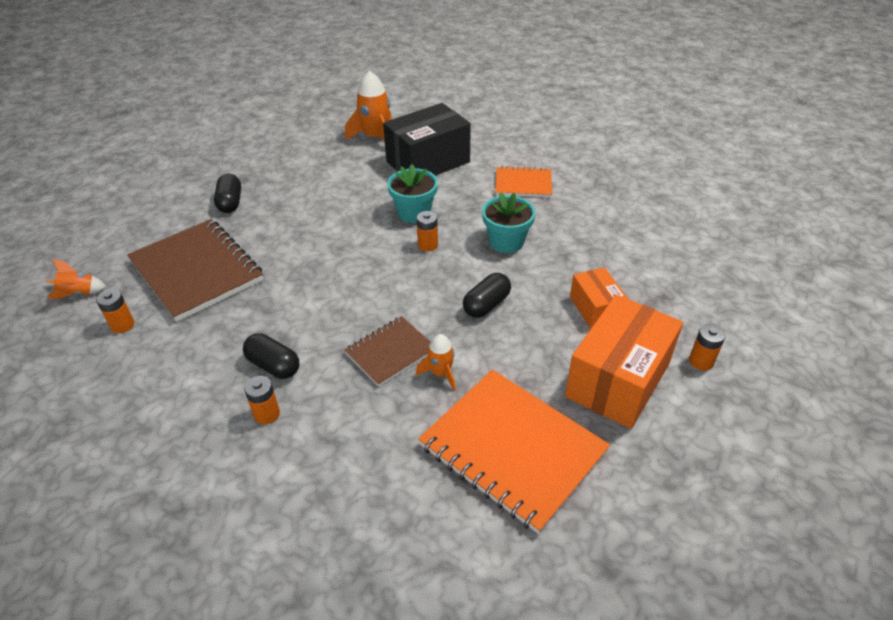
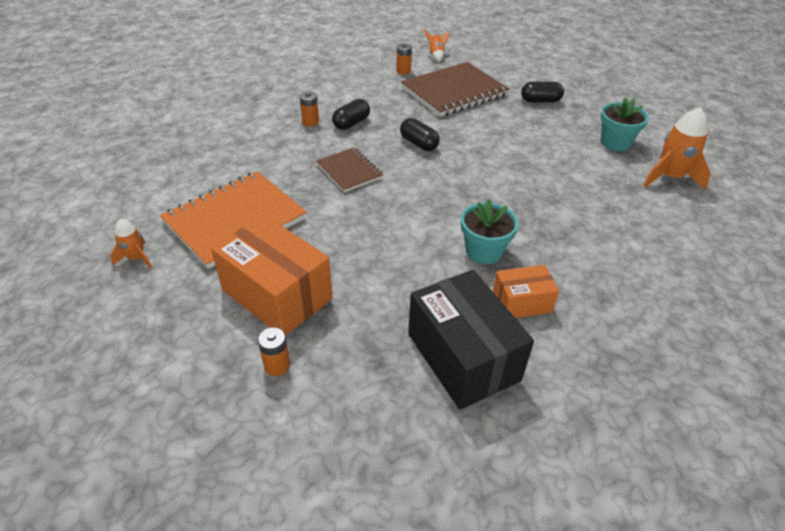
camera: 95 degrees right, 0 degrees up
(414, 213) = (532, 194): turquoise flower pot -> turquoise flower pot (615, 143)
(428, 162) = (629, 210): black box -> black box (463, 357)
(428, 245) = (480, 199): orange battery -> none
(441, 373) = (320, 193): orange rocket -> orange rocket (136, 258)
(486, 305) = (392, 226): black capsule -> black capsule (419, 144)
(523, 184) = (596, 281): orange notebook -> none
(595, 309) = (372, 299): orange box -> orange box (521, 303)

